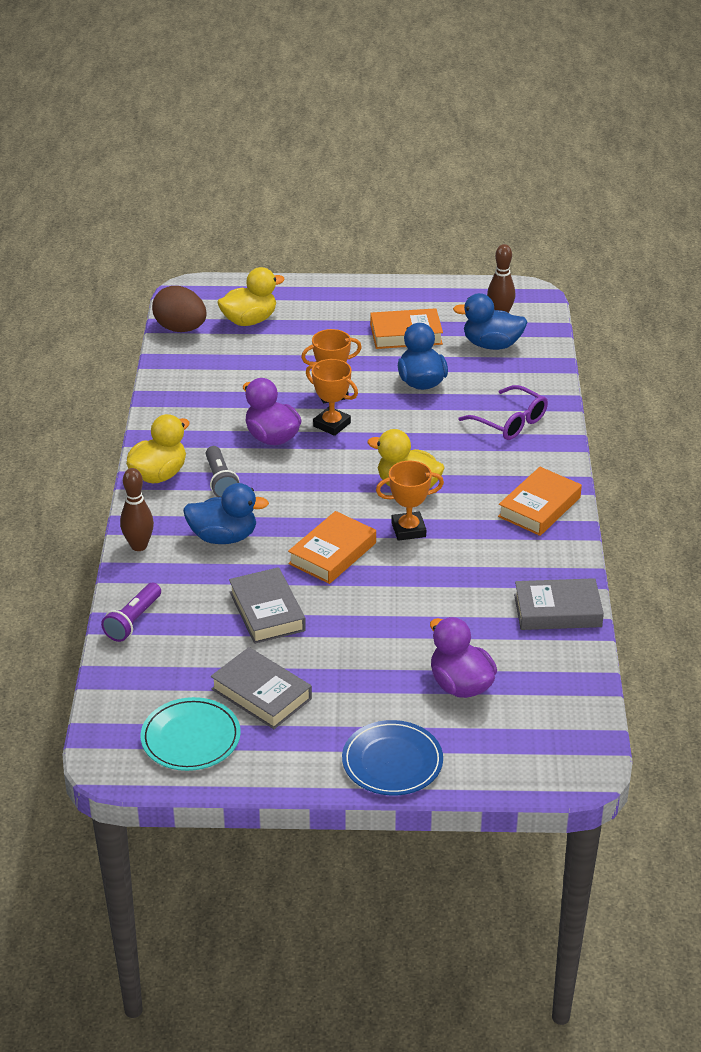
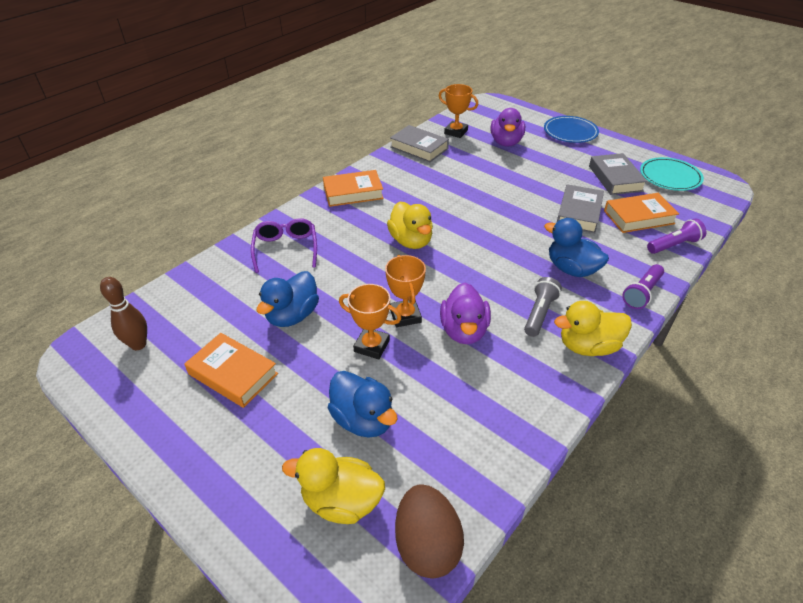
camera: 140 degrees left, 5 degrees up
(139, 546) = (642, 293): brown bowling pin -> purple flashlight
(332, 553) = (506, 225): orange book -> orange book (638, 217)
(408, 530) = (444, 216): orange trophy -> orange trophy (456, 132)
(491, 345) = (193, 318): blue duck -> blue duck (363, 419)

